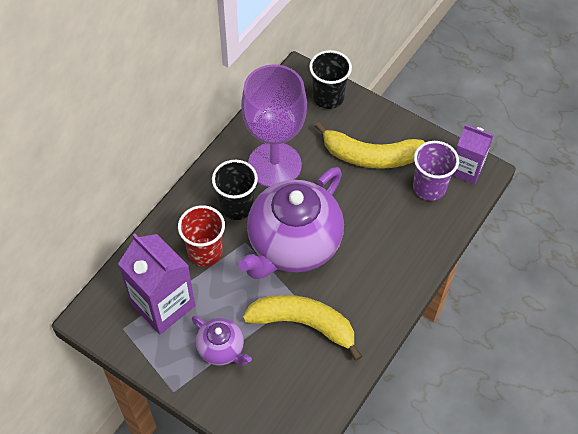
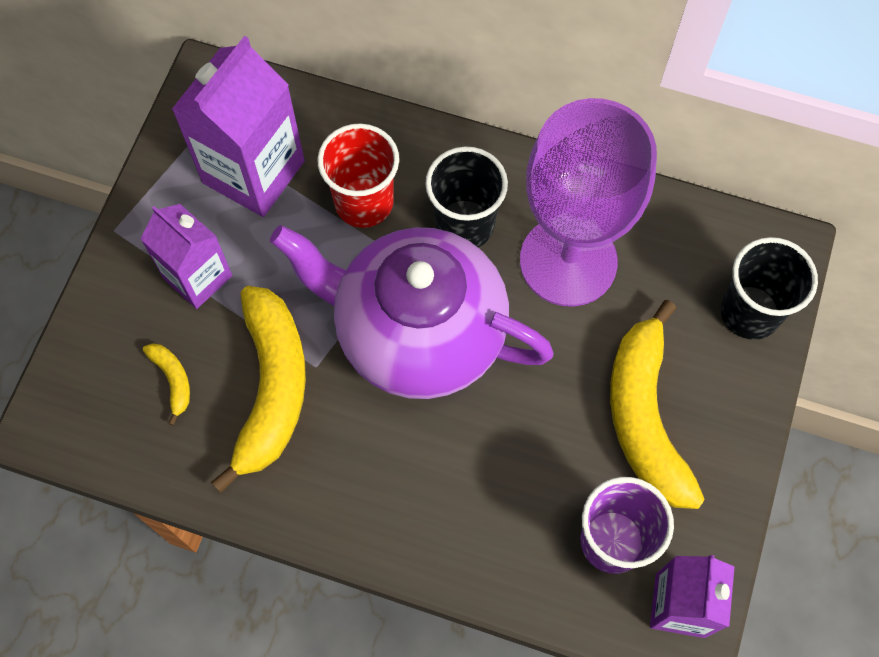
camera: 75 degrees right, 10 degrees up
(221, 349) = (198, 277): purple teapot -> purple carton
(283, 375) = (173, 380): none -> yellow banana

